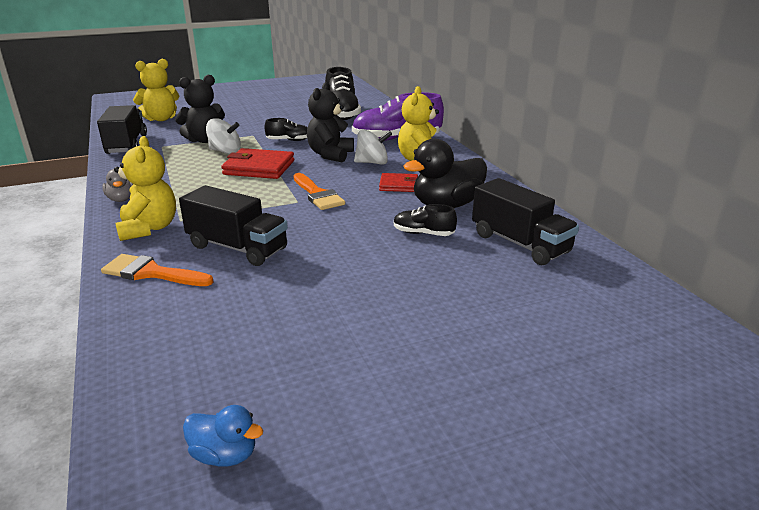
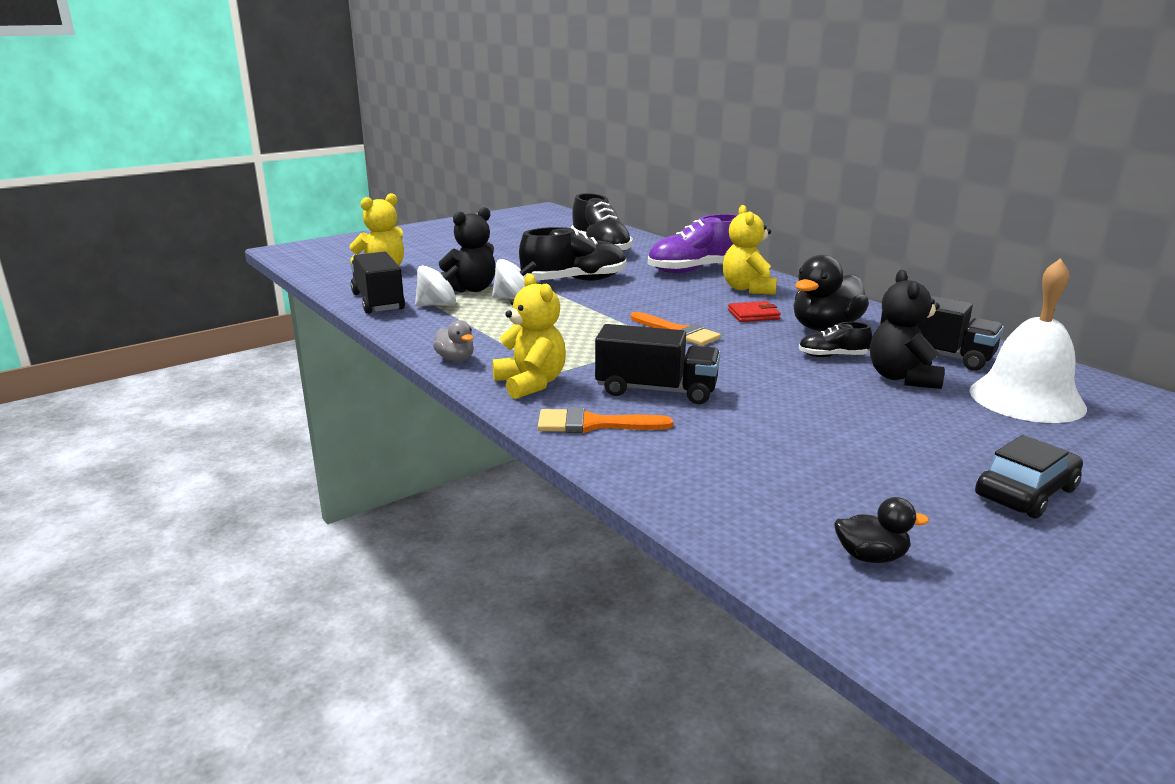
camera: 15 degrees left, 5 degrees down
(225, 455) = (871, 556): blue duck -> black duck
(259, 168) = (576, 312): red wallet -> none
(289, 140) = (574, 281): black shoe -> black shoe, size x2.01
(330, 155) = (642, 292): black teddy bear -> black teddy bear (902, 378)
(372, 163) = (698, 295): white spinning top -> white spinning top (438, 305)
(450, 410) = (1025, 492): none -> black car
(561, 303) = (1026, 399): none -> white bell

